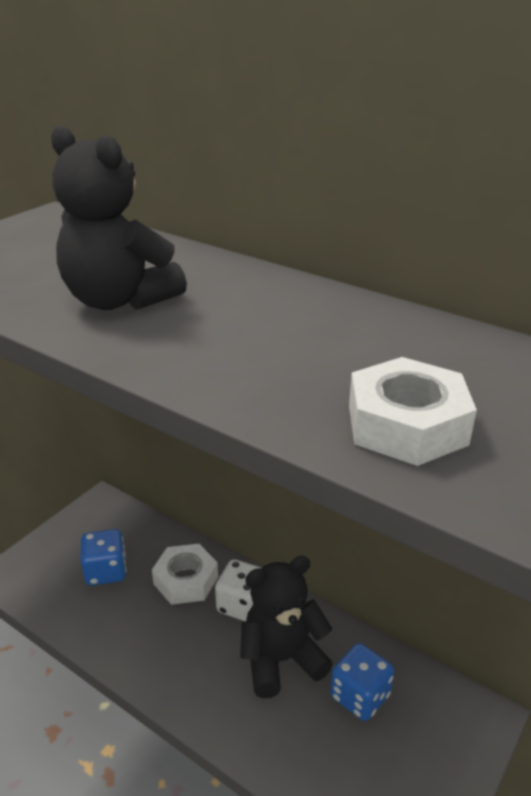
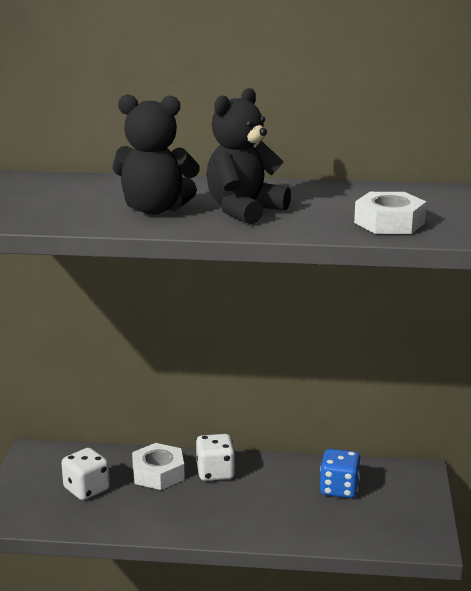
camera: 30 degrees left, 10 degrees down
(106, 571) = (86, 489): blue dice -> white dice
(281, 660) = (271, 490): black teddy bear -> black teddy bear (244, 210)

